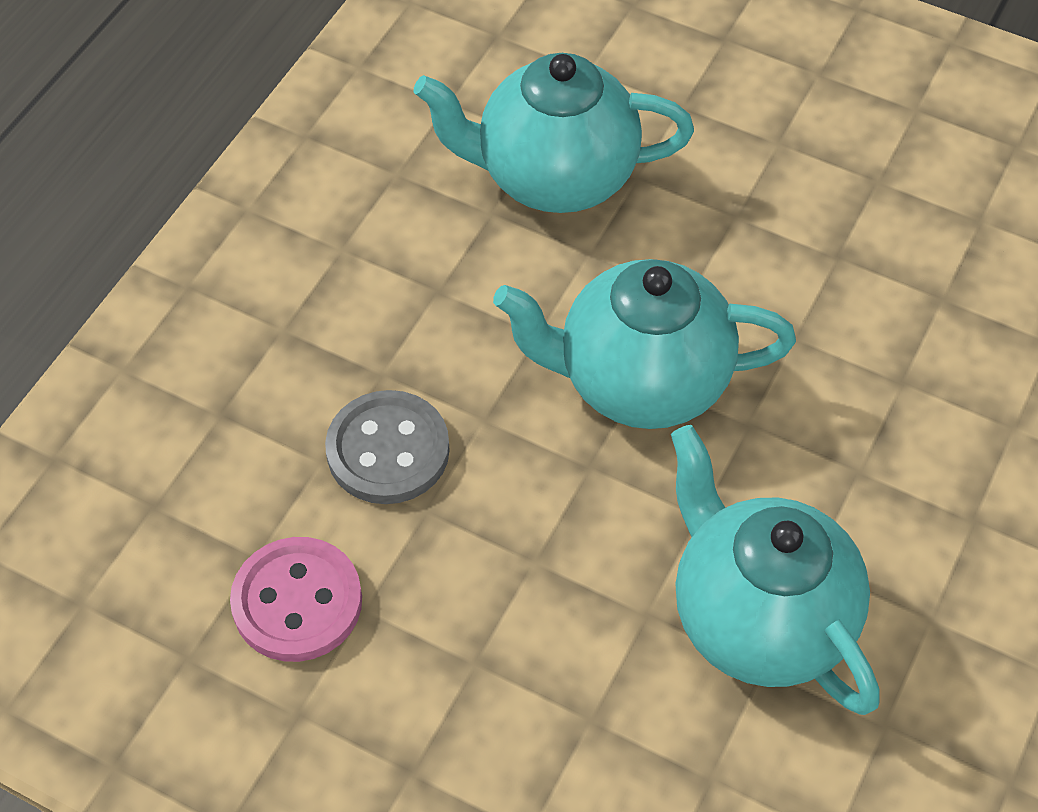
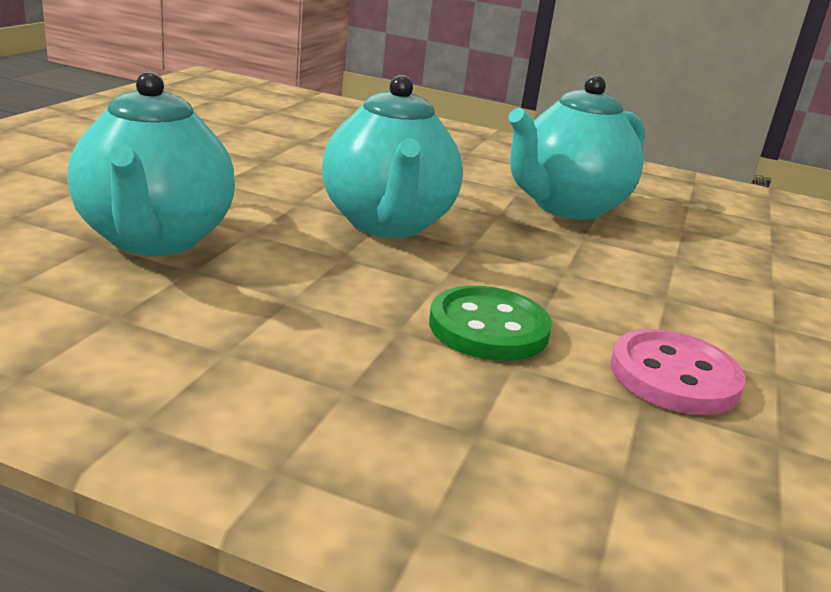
camera: 100 degrees left, 30 degrees down
(388, 450) = (488, 328): grey button -> green button

